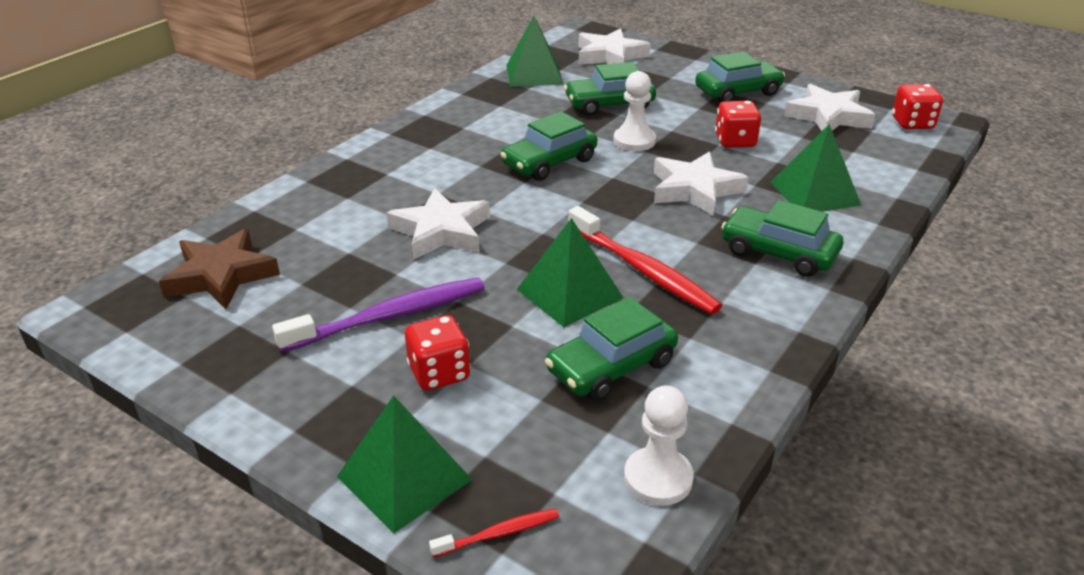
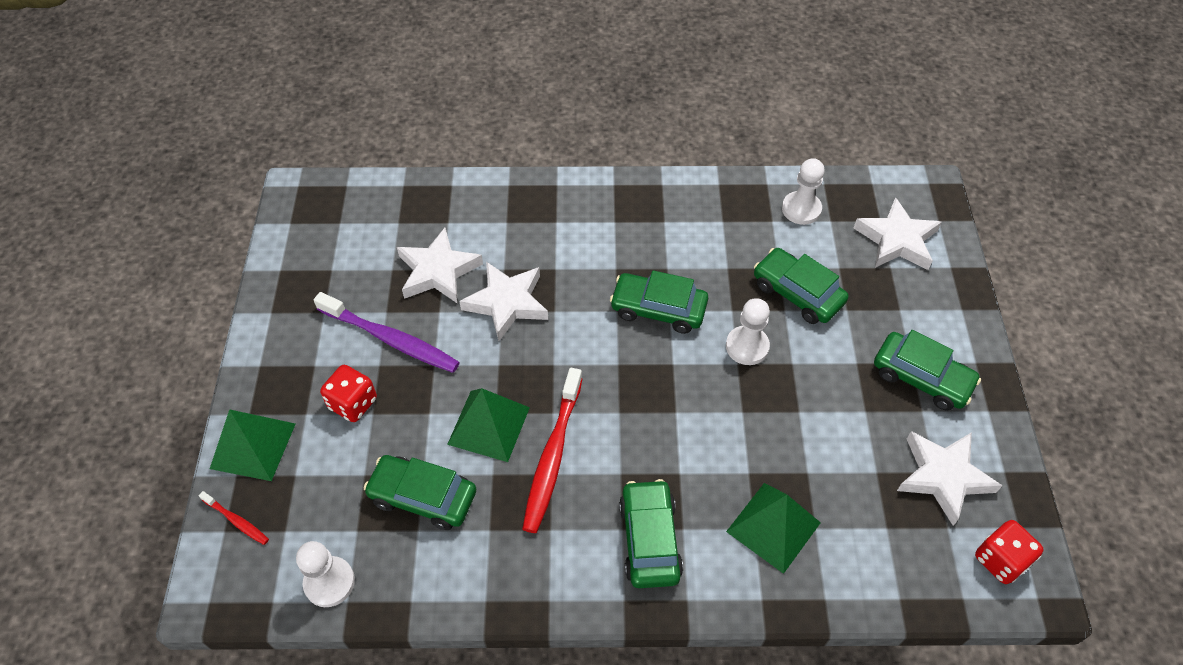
camera: 55 degrees right, 20 degrees up
(221, 275) = (370, 224): brown star -> none
(534, 74) = (801, 209): green pyramid -> white pawn
(695, 189) = (702, 432): white star -> white star (438, 271)
(735, 141) = (816, 422): red dice -> none

